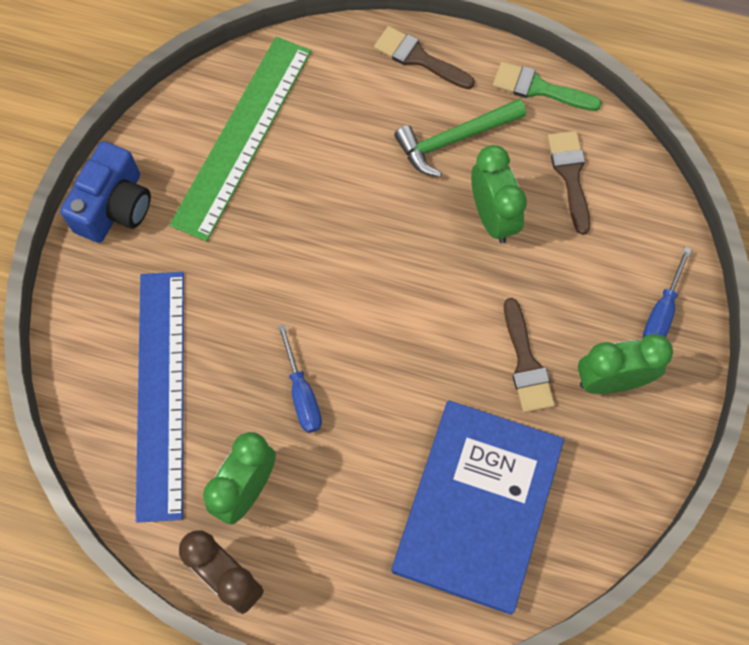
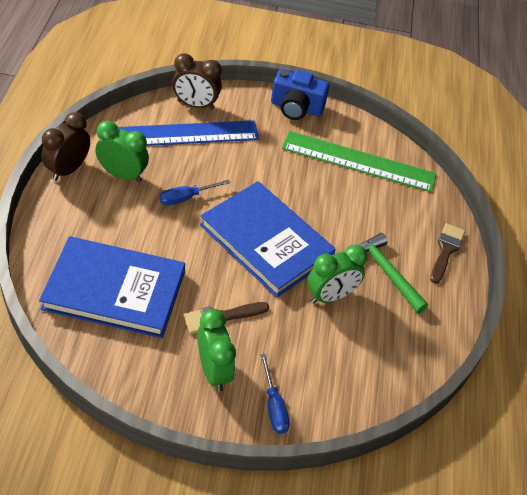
camera: 75 degrees right, 20 degrees down
(91, 363) = (195, 105): none -> brown clock
(393, 287) = (266, 241): none -> blue book
(539, 88) = (444, 324): green brush -> none
(570, 175) = (376, 345): brown brush -> none
(662, 312) = (274, 406): blue screwdriver -> blue screwdriver turned 120 degrees counterclockwise

